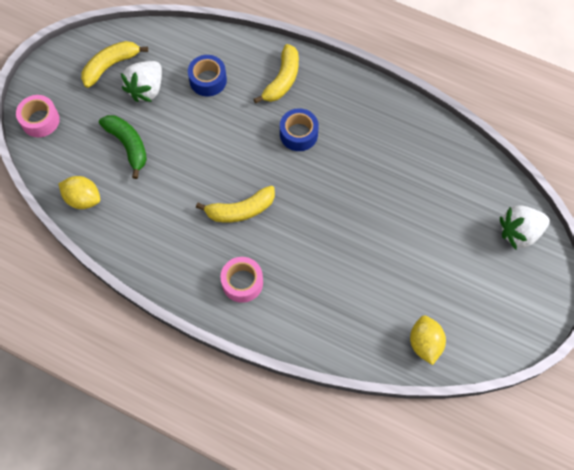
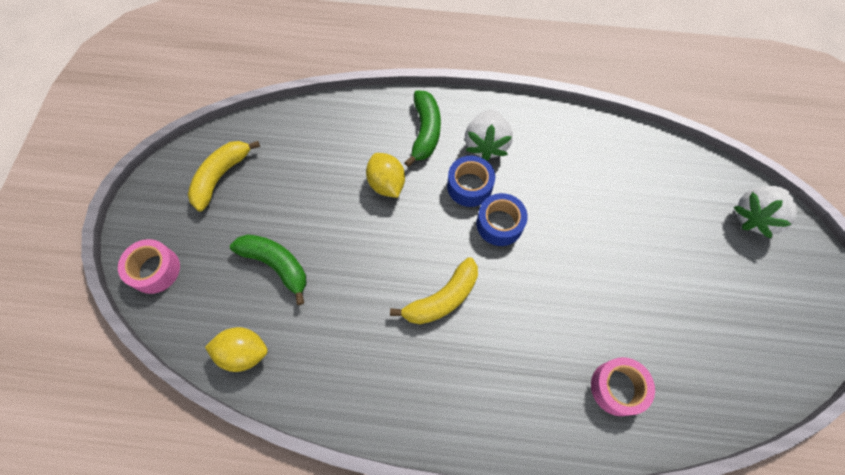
camera: 20 degrees left, 0 degrees up
(146, 89) = (274, 190): white strawberry -> white strawberry (486, 144)
(208, 80) = (342, 158): blue tape -> blue tape (499, 224)
(242, 282) = (483, 390): pink tape -> pink tape (617, 388)
(282, 80) = (425, 132): yellow banana -> green banana
(425, 343) = (725, 387): yellow lemon -> yellow lemon (386, 184)

